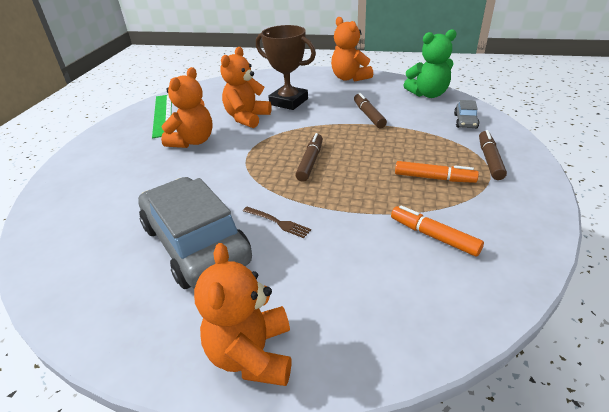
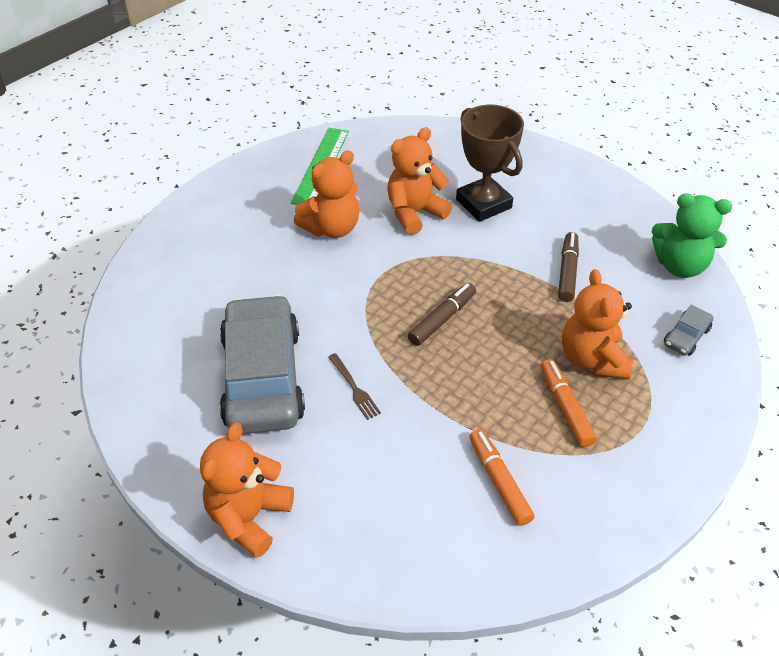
camera: 25 degrees right, 10 degrees up
(349, 78) = (596, 188): orange teddy bear -> orange teddy bear (592, 359)
(434, 178) = (565, 407): orange marker -> orange marker turned 150 degrees counterclockwise
(489, 160) = (657, 412): brown marker -> none

